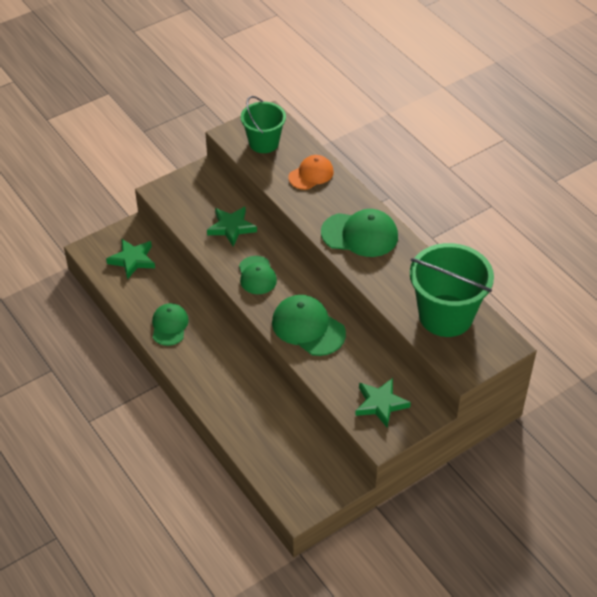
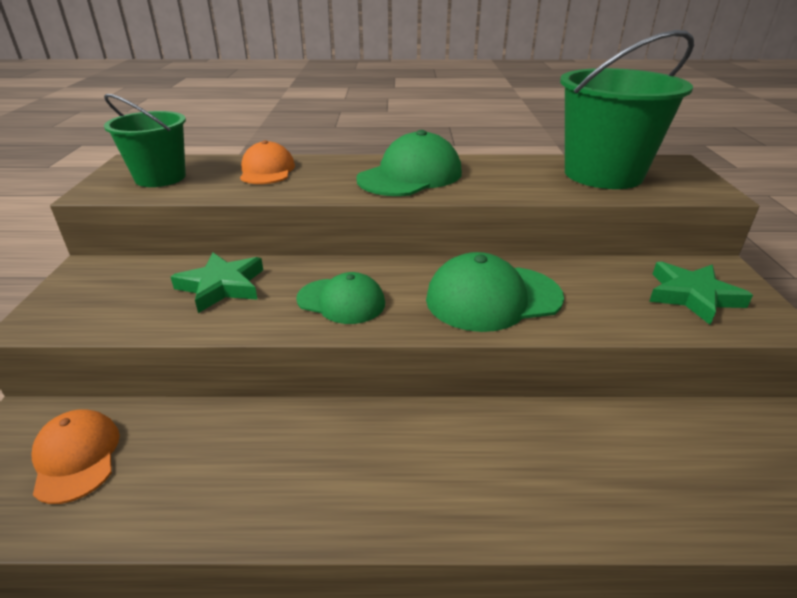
camera: 55 degrees left, 15 degrees down
(132, 260) = (76, 457): green star -> orange cap
(169, 326) = (282, 484): green cap -> none

